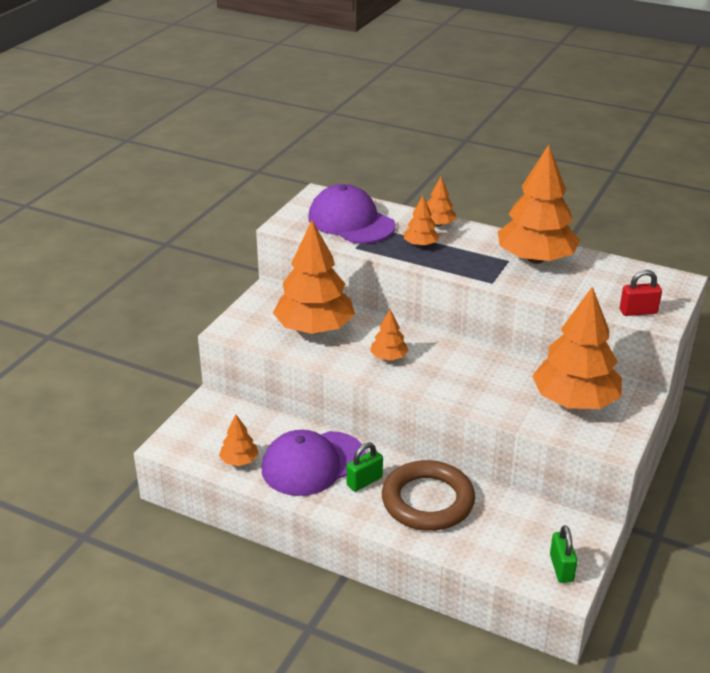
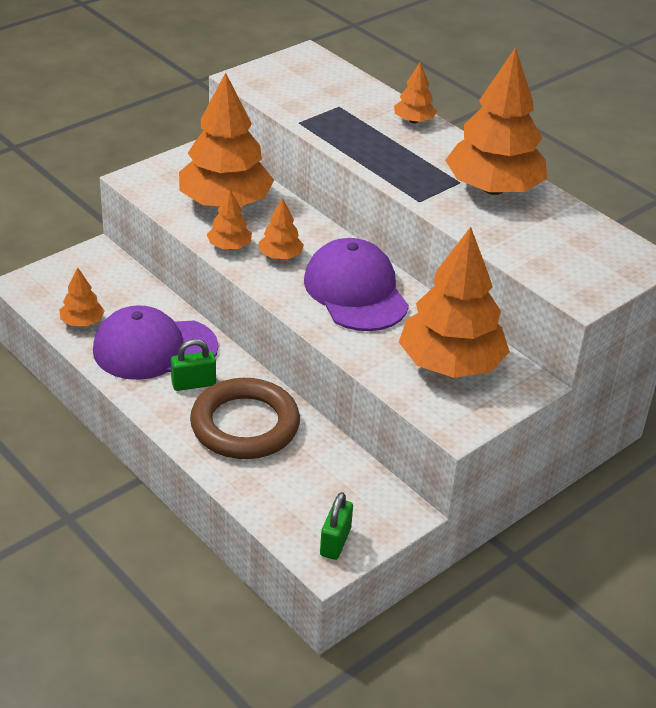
camera: 20 degrees right, 5 degrees up
(351, 221) = (318, 93): purple cap -> purple cap (355, 291)
(420, 244) = (374, 138): orange tree -> orange tree (229, 246)
(638, 312) = (563, 280): red padlock -> none

